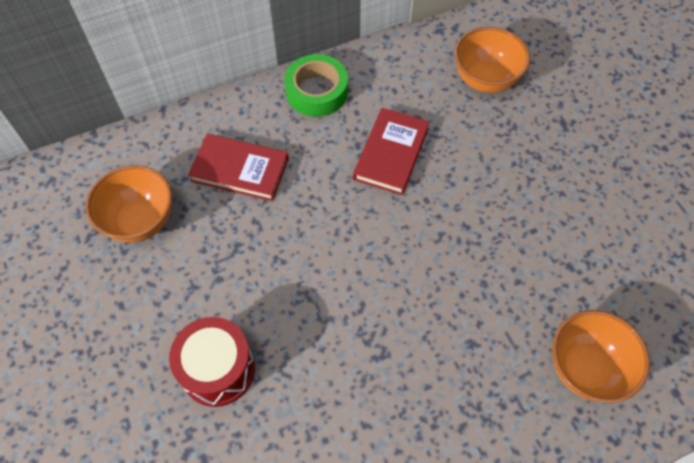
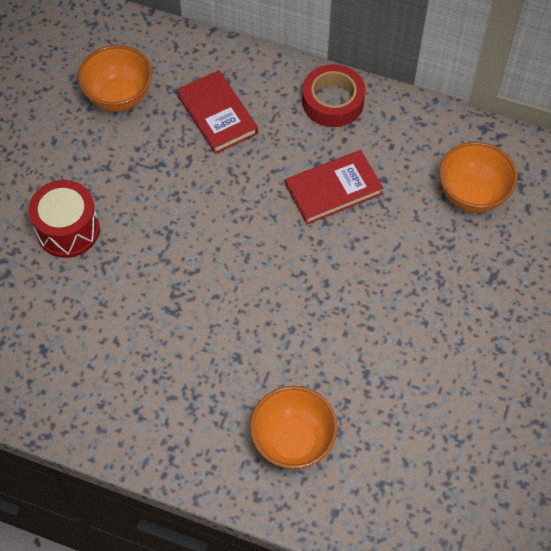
camera: 45 degrees right, 0 degrees up
(317, 91) = (333, 101): green tape -> red tape

